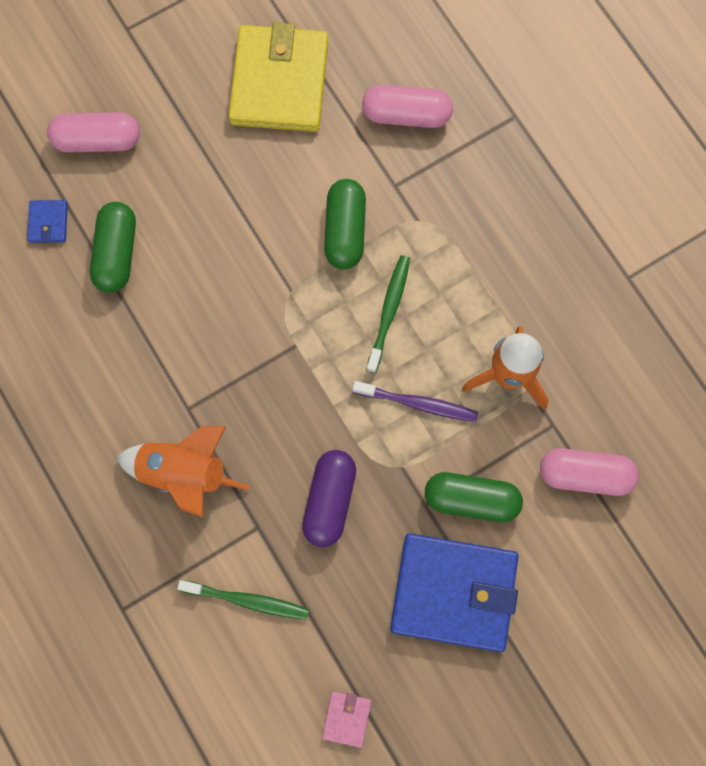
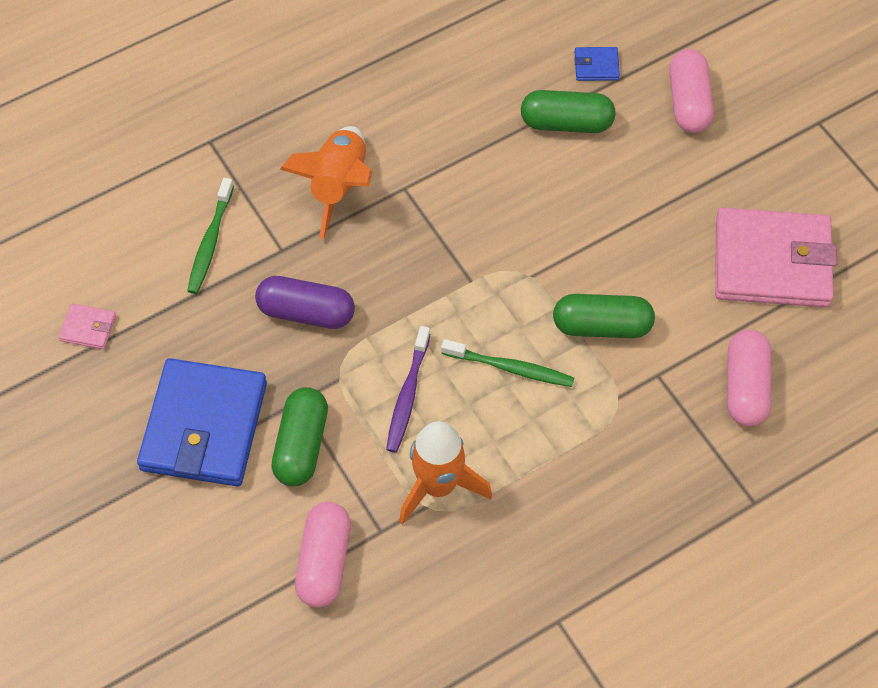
camera: 90 degrees right, 15 degrees down
(279, 82) = (772, 262): yellow wallet -> pink wallet

